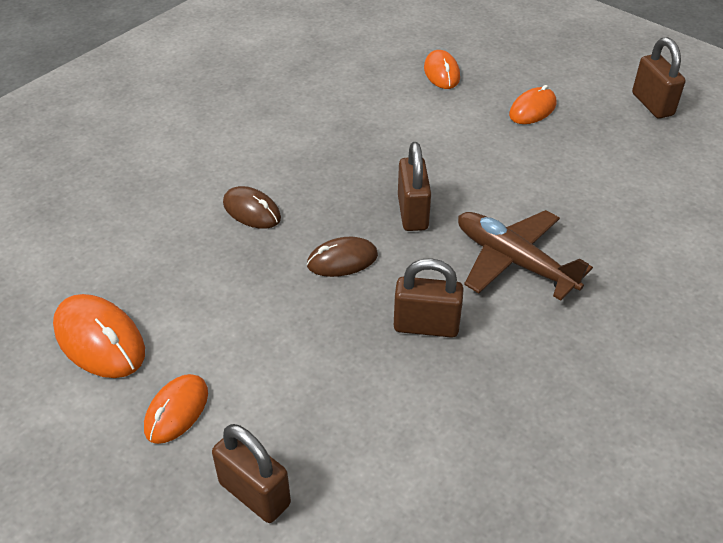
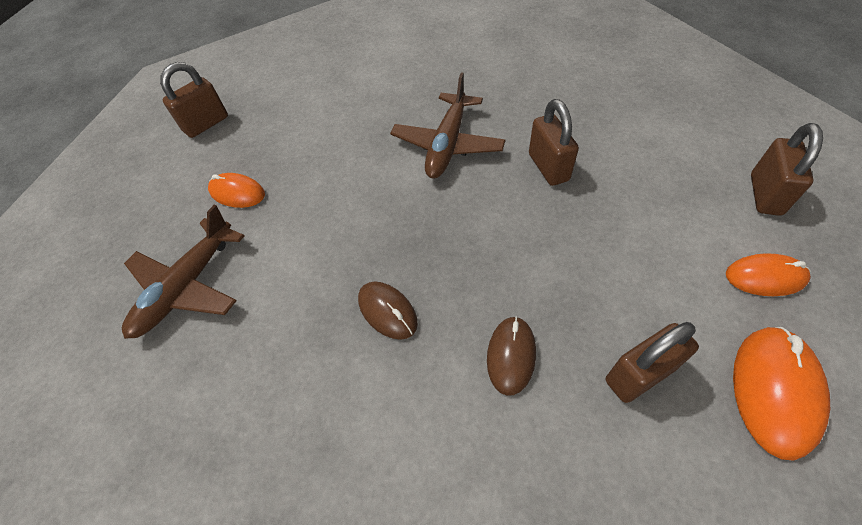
camera: 110 degrees left, 10 degrees up
(342, 260) = (522, 246): brown mouse -> brown mouse (387, 311)
(412, 213) = (431, 222): brown padlock -> brown padlock (639, 375)
(441, 73) = (187, 287): orange mouse -> brown plane

